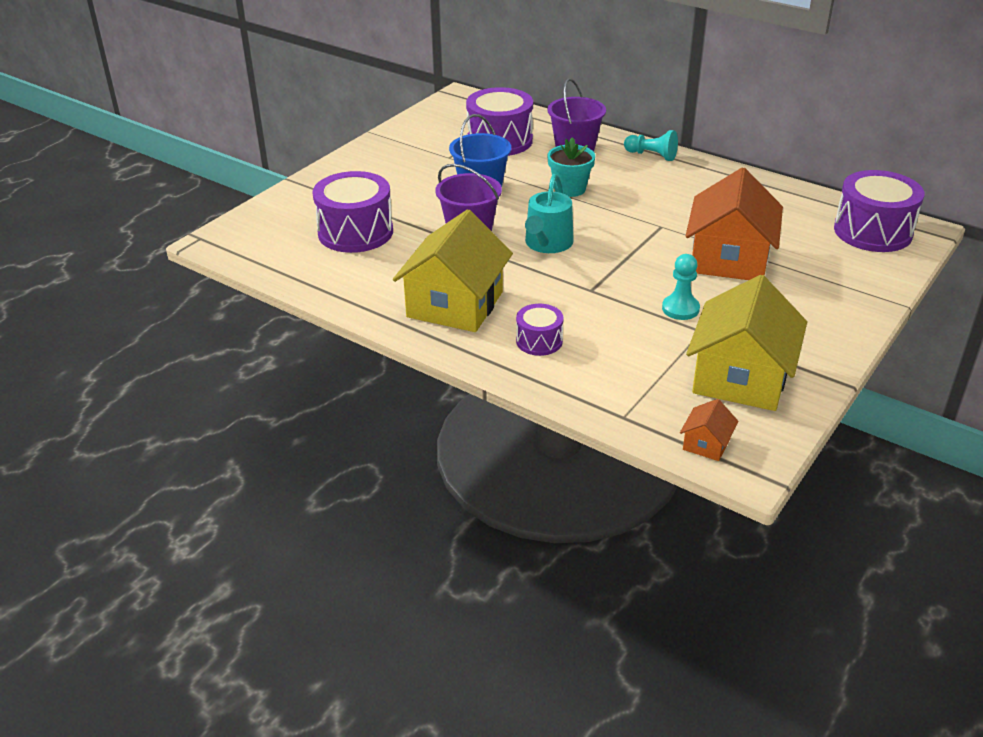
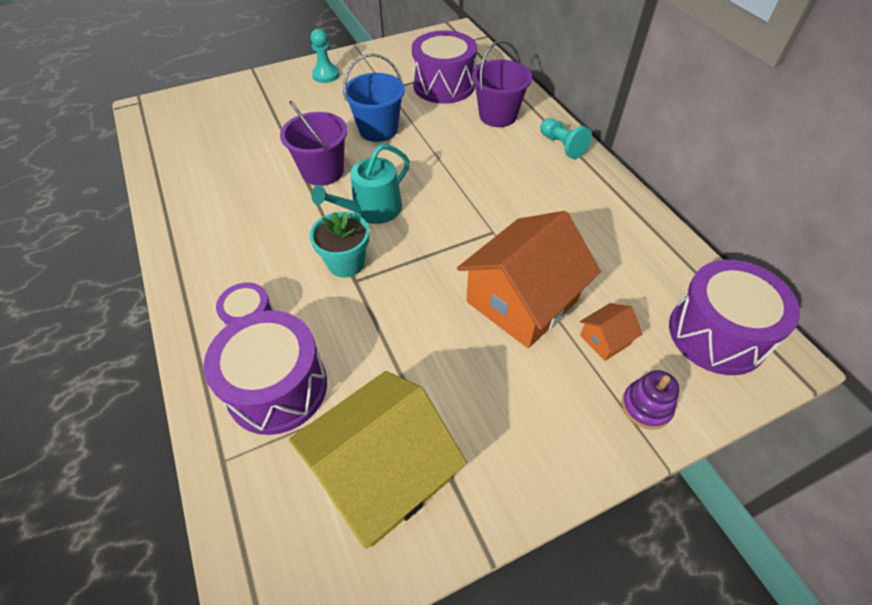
camera: 30 degrees right, 15 degrees up
(355, 232) = (242, 137): purple drum -> purple drum (277, 387)
(455, 304) = (231, 244): yellow house -> none
(570, 189) = (451, 156): turquoise flower pot -> turquoise flower pot (346, 263)
(680, 309) = (412, 344): turquoise pawn -> turquoise pawn (326, 75)
(706, 444) = (257, 551): orange house -> orange house (605, 339)
(867, 283) = (646, 406): none -> purple stacking toy

